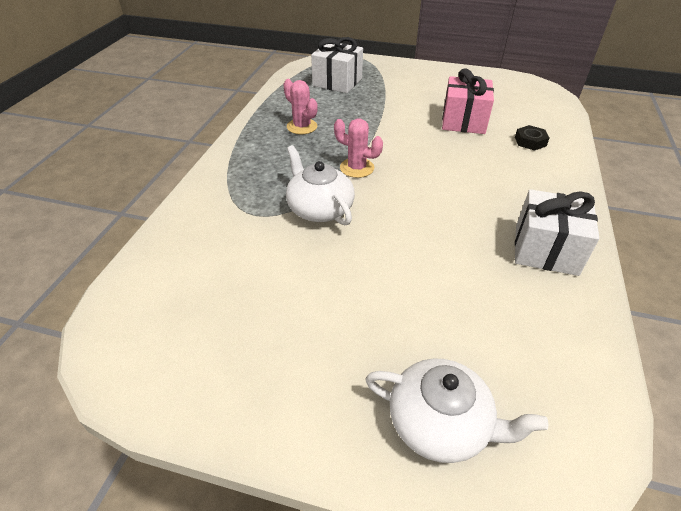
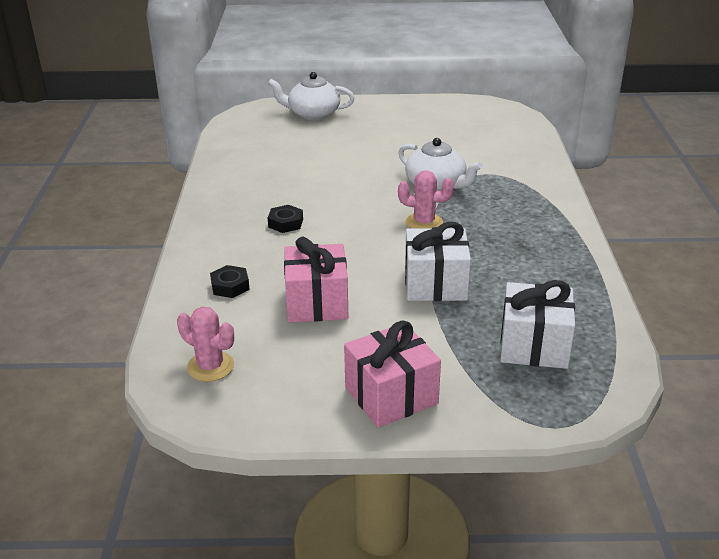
camera: 165 degrees right, 10 degrees down
(302, 127) = (519, 258): pink cactus -> pink cactus (210, 366)
(427, 75) = (391, 395): none -> pink gift
(488, 190) = (285, 223): none -> black nut
(545, 250) = (240, 187): white gift -> white gift (435, 284)

